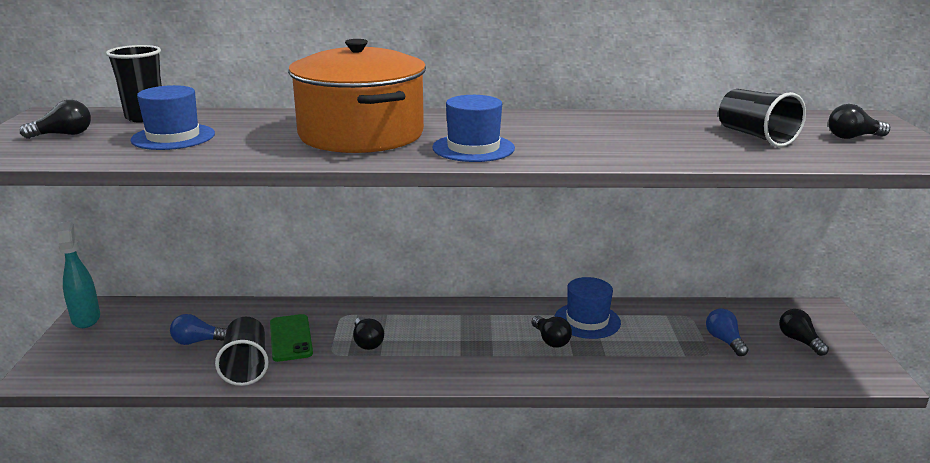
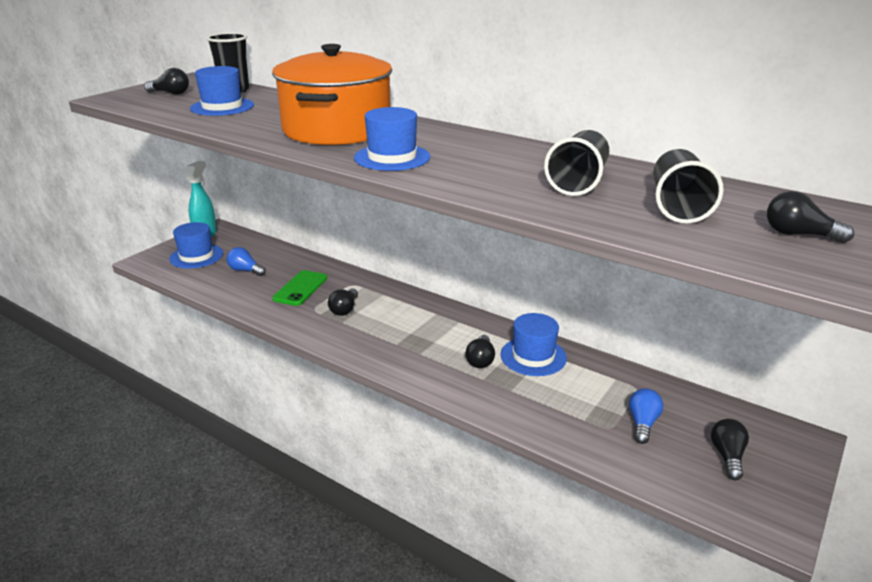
camera: 35 degrees right, 5 degrees up
(108, 347) = (196, 256): none -> blue hat
(246, 366) = (252, 297): black cup -> black cup (578, 182)

